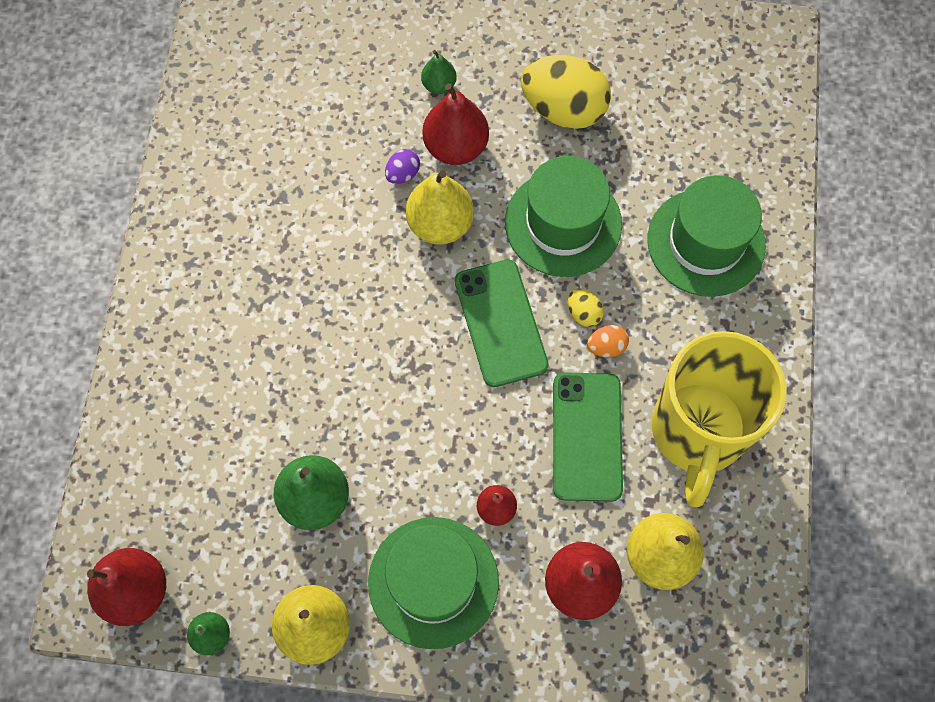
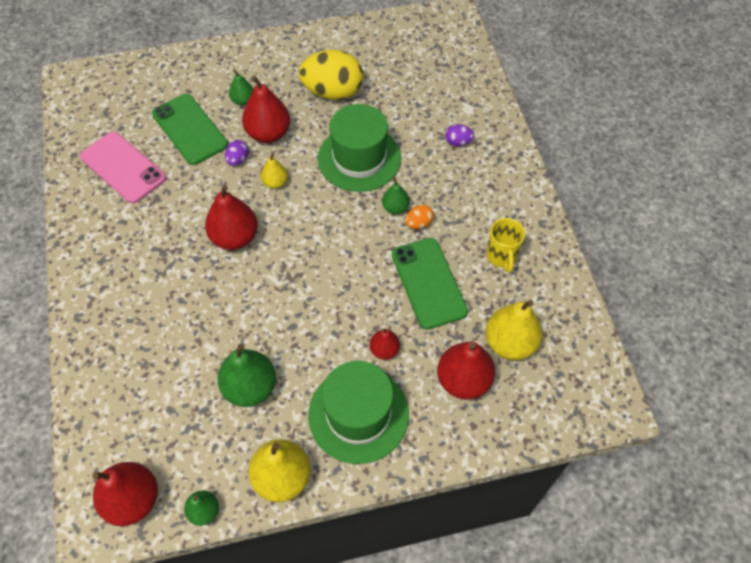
camera: 20 degrees left, 10 degrees down
(254, 138) = (123, 167): none -> pink phone
(362, 286) = (235, 237): none -> red pear
(440, 224) = (275, 183): yellow pear -> yellow pear, size x0.55
(500, 323) = (341, 231): green phone -> green phone (189, 129)
(583, 313) = (395, 208): yellow egg -> green pear
(697, 432) = (501, 257): yellow mug -> yellow mug, size x0.44
(706, 242) = (458, 142): green hat -> purple egg

